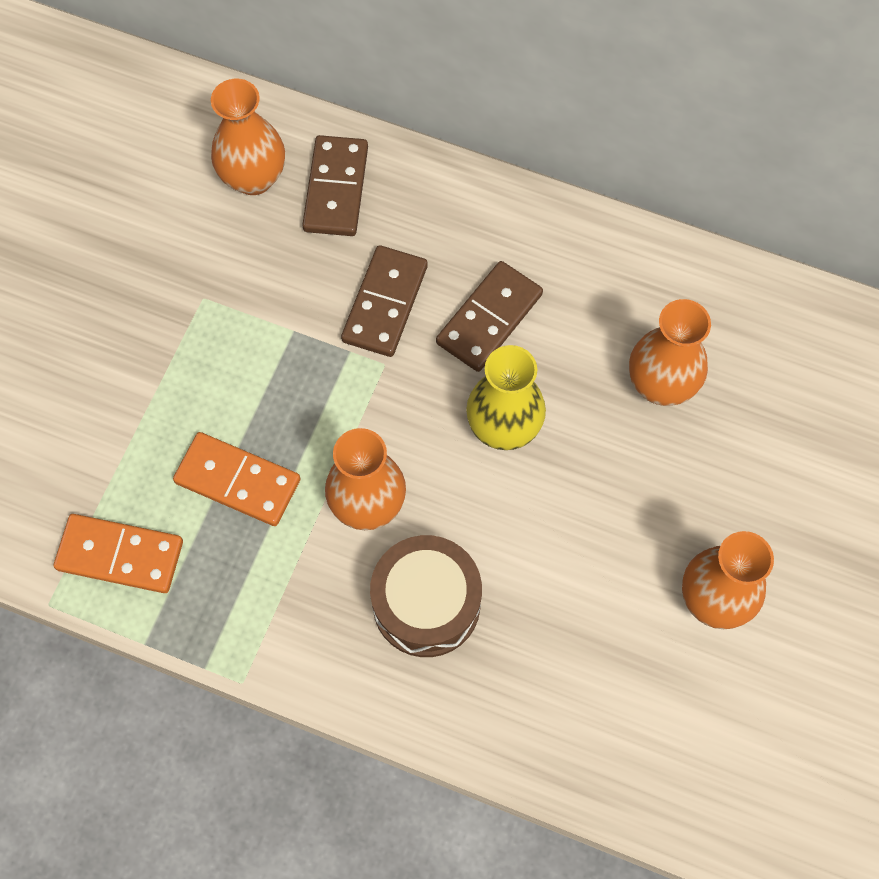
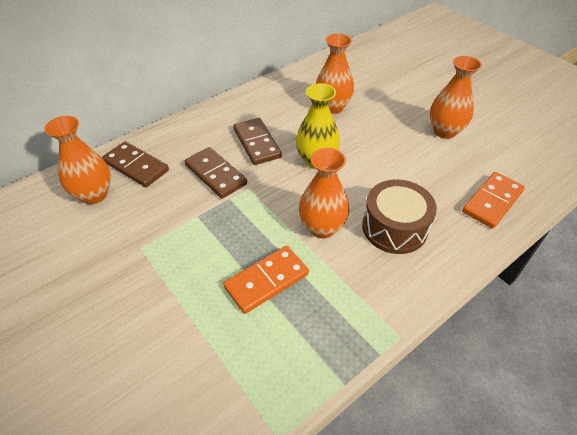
camera: 60 degrees left, 20 degrees down
(120, 555) = (271, 370): orange domino -> orange domino (492, 201)

